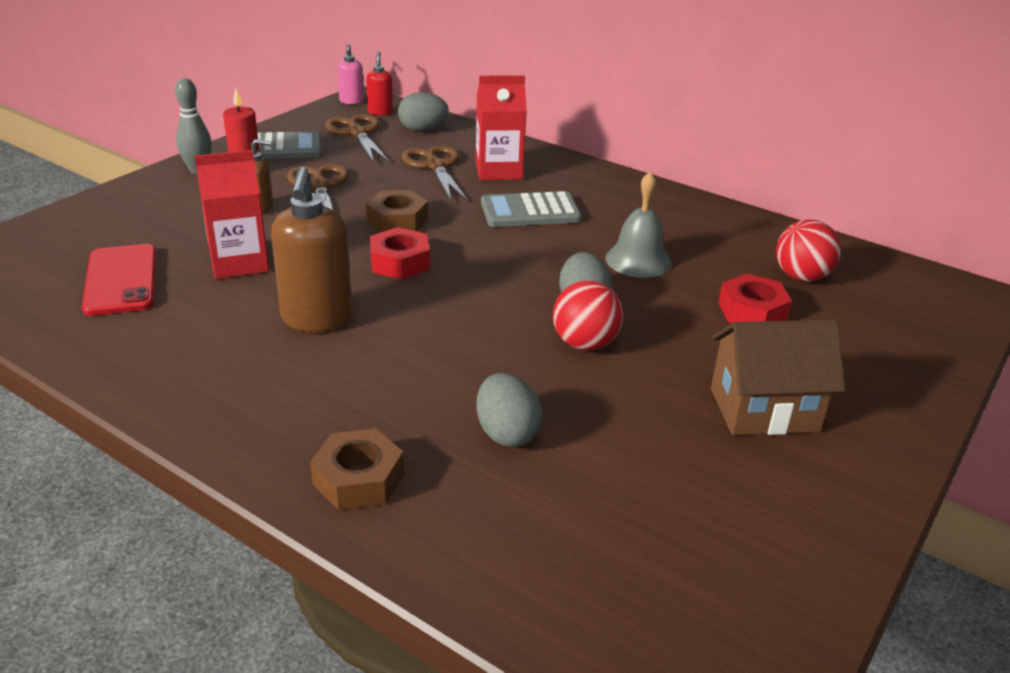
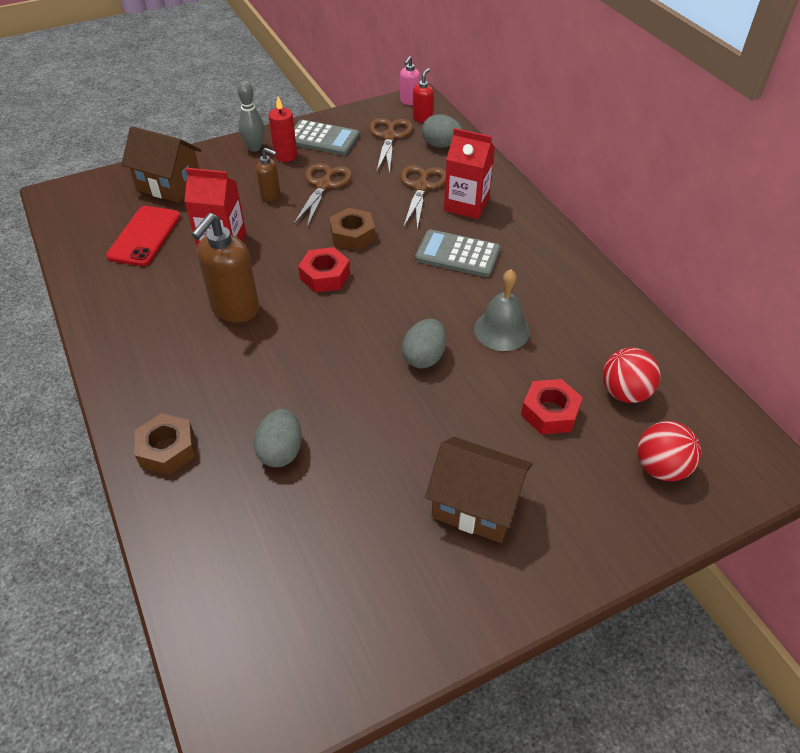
camera: 30 degrees right, 15 degrees up
(111, 225) = (169, 185): none -> brown house
(584, 344) = (394, 395): red ball -> red ball (661, 467)

